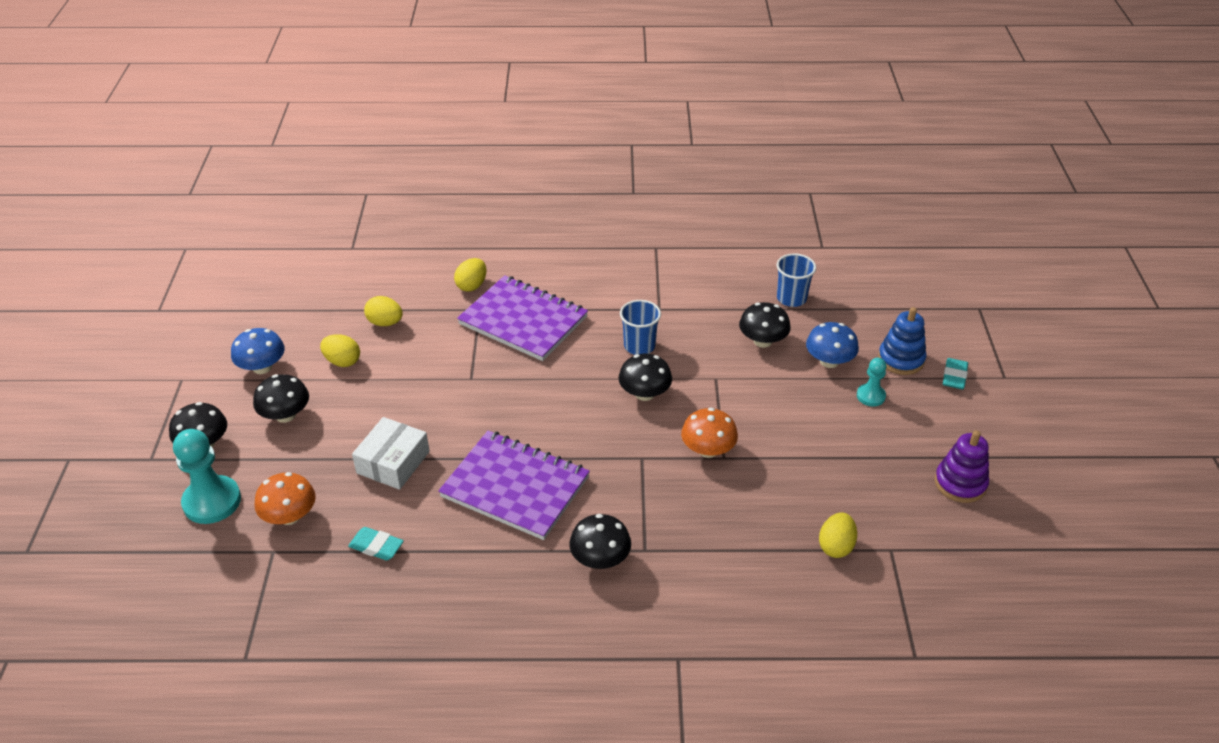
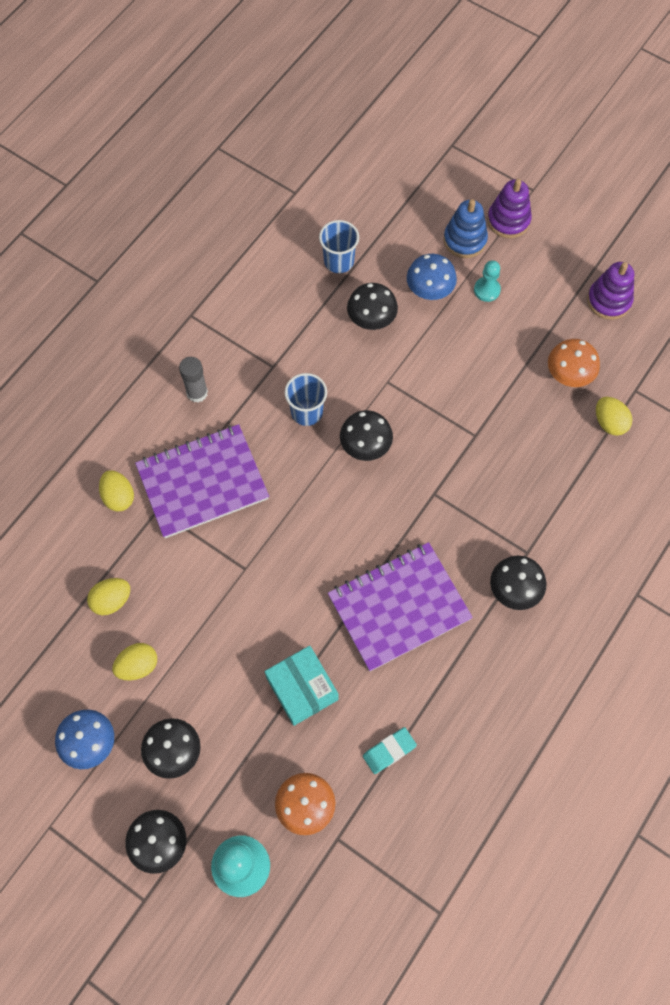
camera: 55 degrees left, 25 degrees up
(393, 462) = (302, 688): white box -> turquoise box
(595, 282) = (197, 393): none -> grey glue stick
(708, 450) = (459, 441): orange mushroom -> orange mushroom (569, 374)
(954, 376) = (508, 220): turquoise eraser -> purple stacking toy

